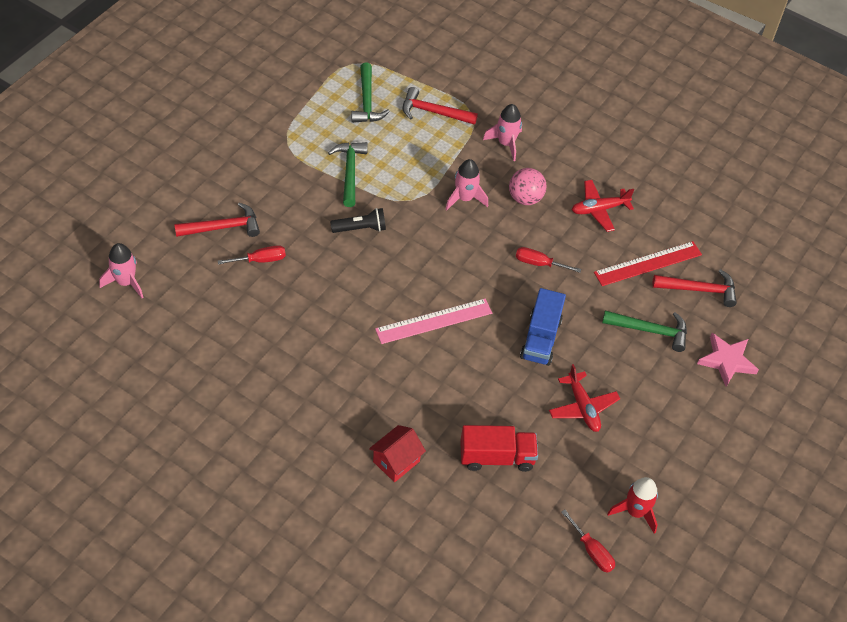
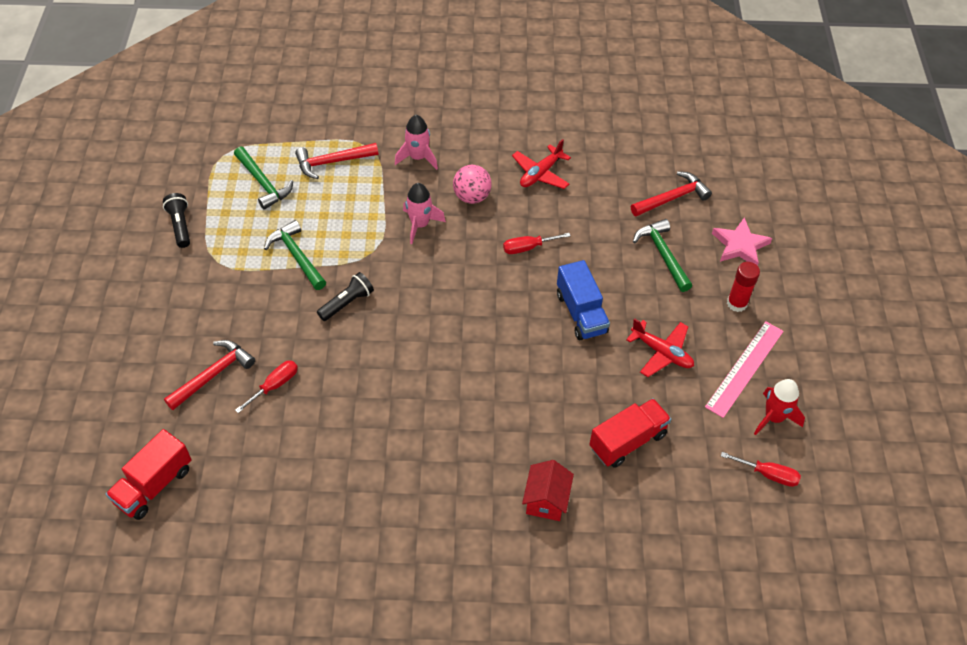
camera: 30 degrees left, 0 degrees up
(126, 282) = (154, 485): pink rocket -> red truck
(280, 102) = (180, 226): none -> black flashlight
(434, 321) = (479, 351): pink ruler -> pink ruler (745, 368)
(648, 264) = (616, 198): red ruler -> none
(650, 331) = (662, 254): green hammer -> green hammer turned 90 degrees counterclockwise
(682, 405) = (737, 303): none -> red glue stick

